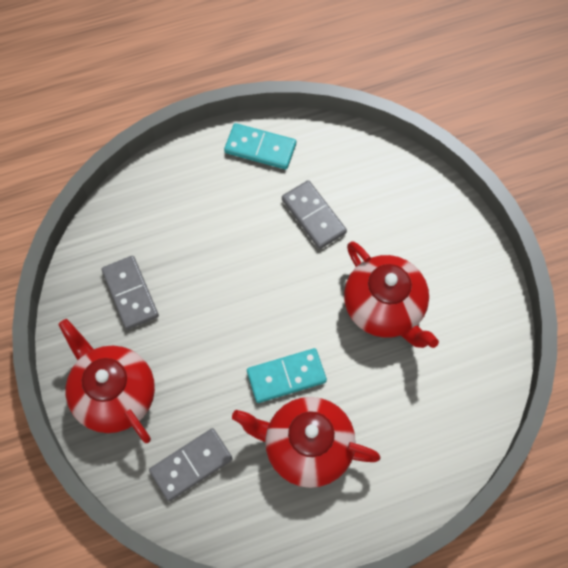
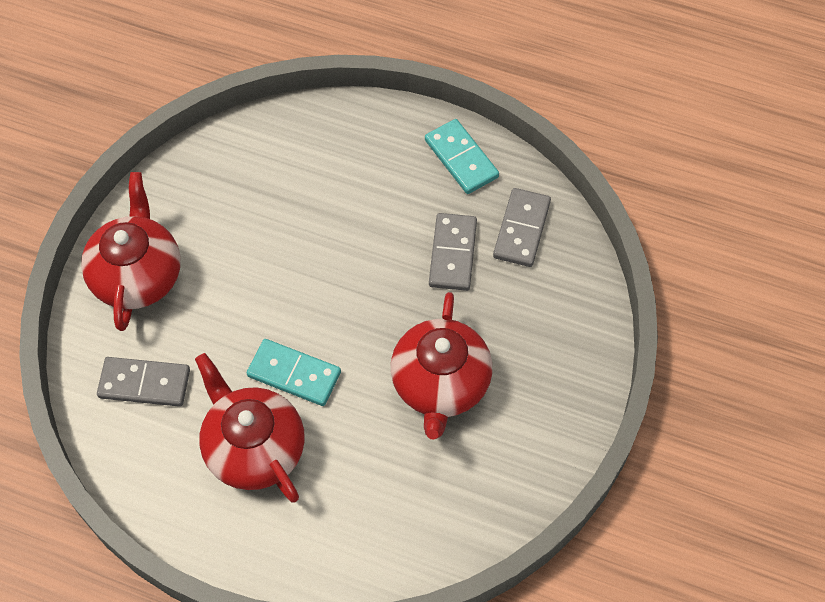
camera: 40 degrees right, 5 degrees down
(130, 294) = (229, 202): grey domino -> grey domino (521, 229)

